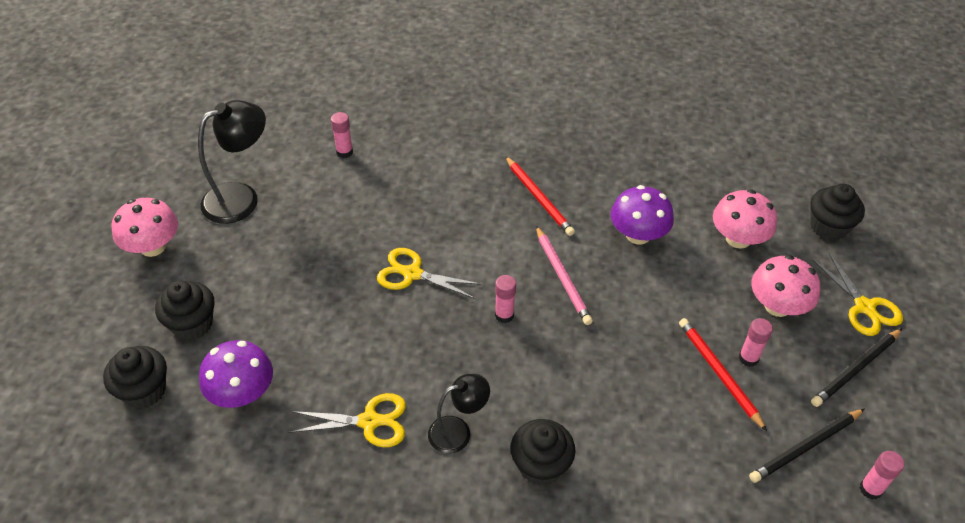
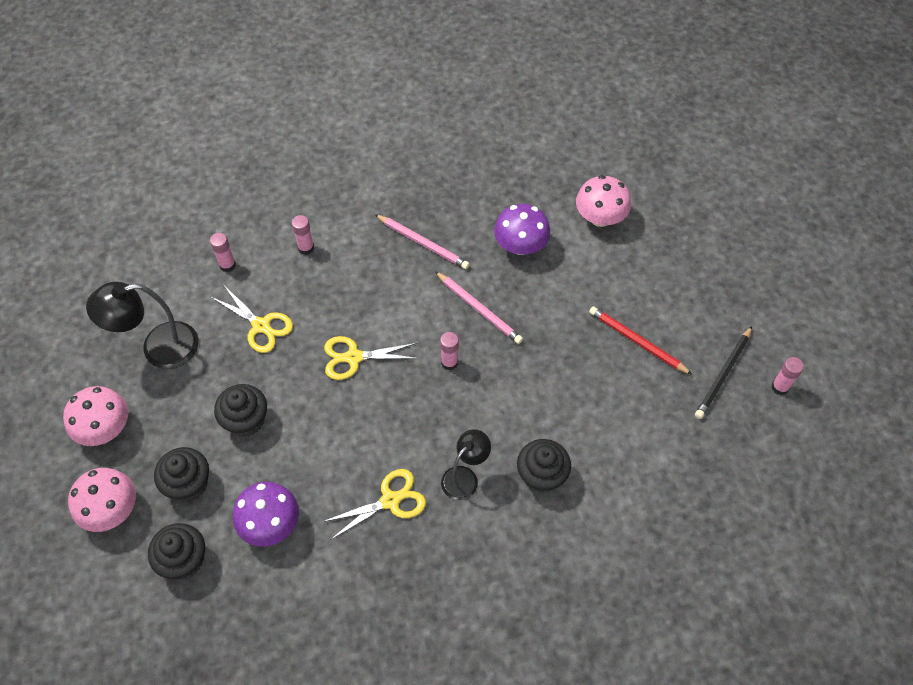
camera: 25 degrees left, 10 degrees up
(241, 198) = (158, 348): black lamp -> black lamp turned 135 degrees counterclockwise
(539, 198) = (423, 243): red pencil -> pink pencil
(748, 358) = (653, 319): pink glue stick -> pink glue stick (306, 248)
(777, 306) = (655, 265): pink mushroom -> pink mushroom (111, 510)
(828, 227) = (663, 179): black cupcake -> black cupcake (246, 420)
(856, 369) = (732, 295): black pencil -> none
(864, 307) = (718, 240): yellow scissors -> yellow scissors (261, 326)

